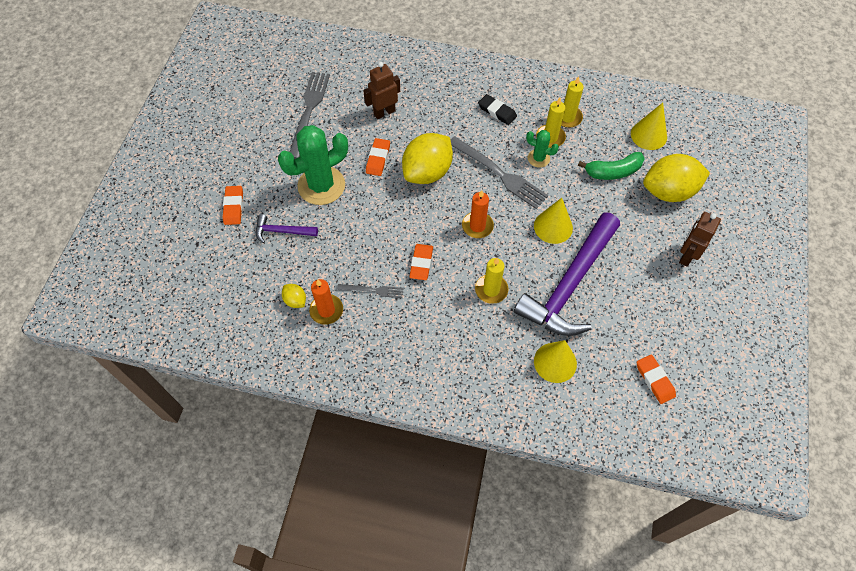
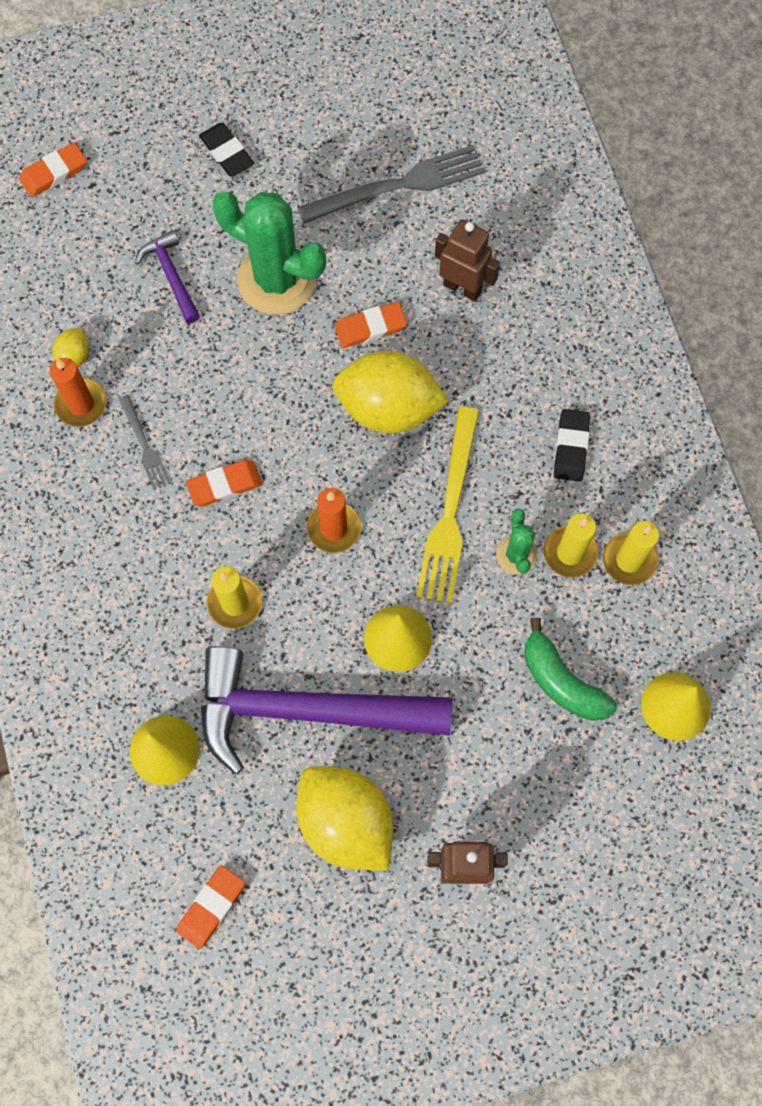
camera: 60 degrees right, 10 degrees up
(230, 173) = (226, 152): none -> black eraser
(233, 207) = (174, 192): orange eraser -> orange eraser (54, 173)
(499, 174) = (449, 512): grey fork -> yellow fork
(668, 191) = (575, 787): yellow lemon -> yellow lemon (346, 823)

